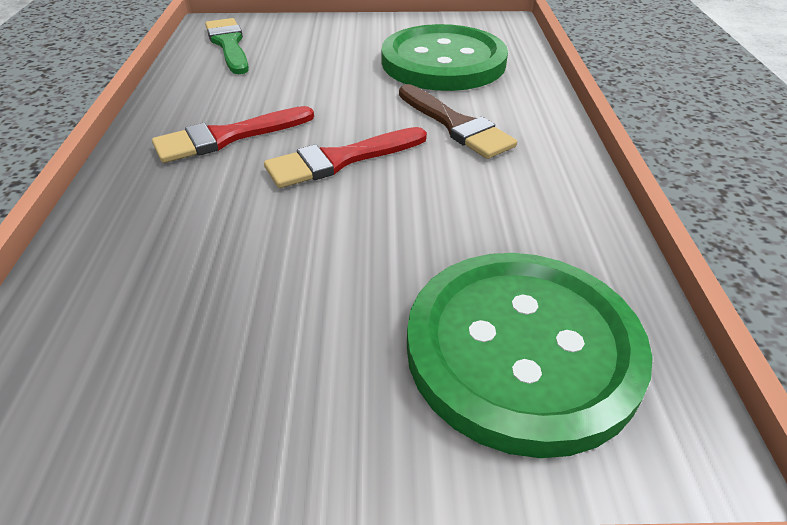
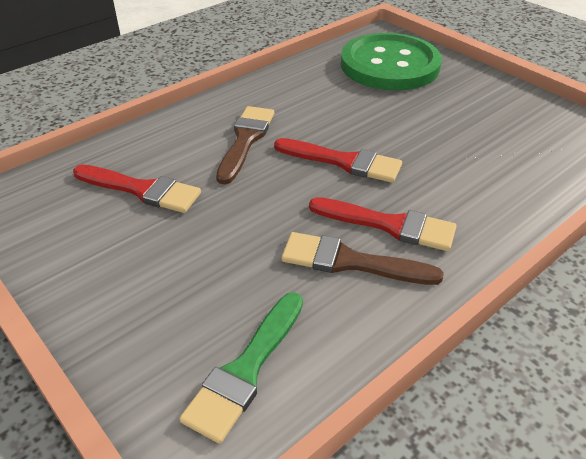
camera: 130 degrees left, 0 degrees up
(230, 103) = (350, 262): none -> brown brush
(443, 62) = (142, 190): green button -> red brush

